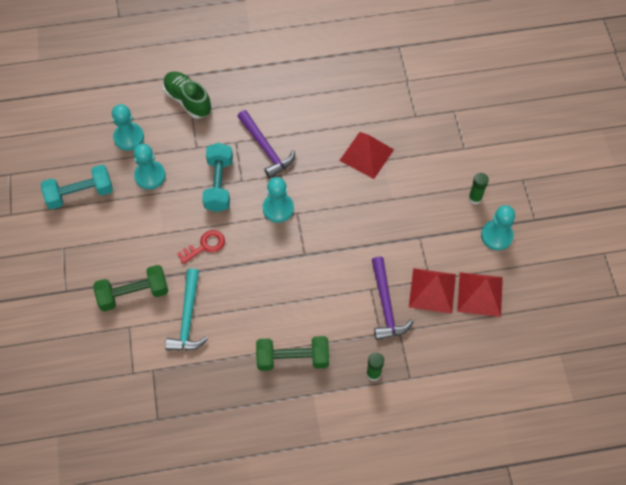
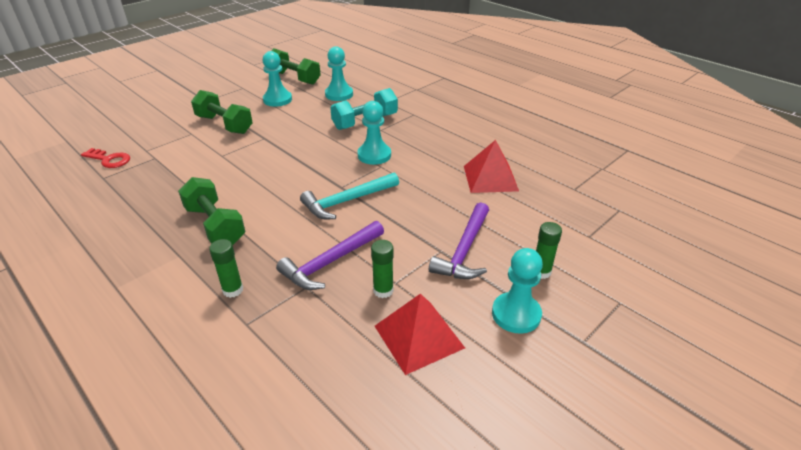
camera: 55 degrees right, 25 degrees down
(80, 194) = (294, 78): turquoise dumbbell -> green dumbbell
(129, 137) = (362, 77): turquoise pawn -> turquoise pawn (277, 100)
(188, 100) = (423, 85): green shoe -> none
(188, 318) = (219, 155): turquoise hammer -> turquoise hammer (347, 201)
(205, 246) = (299, 137): red key -> red key (109, 160)
(266, 149) = (425, 128): purple hammer -> purple hammer (464, 250)
(432, 290) = (383, 290): red pyramid -> green glue stick

